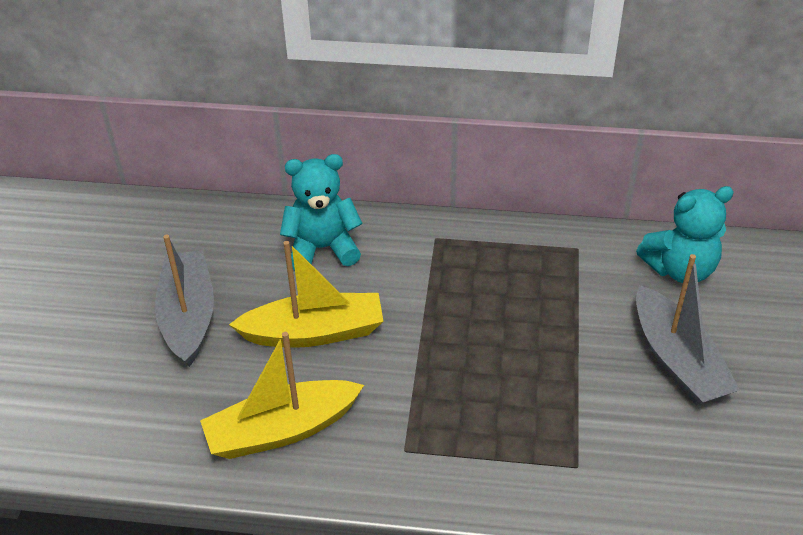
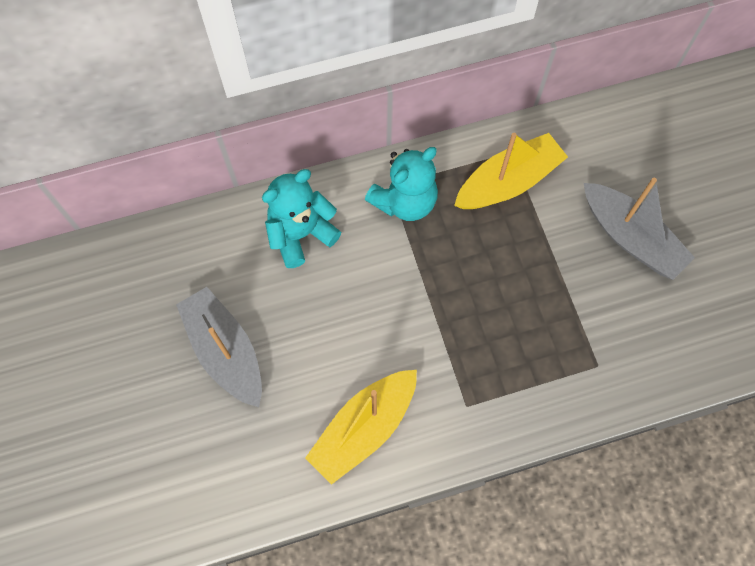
camera: 25 degrees left, 25 degrees up
(314, 332) = (340, 324): yellow boat -> yellow boat (508, 182)
(680, 269) = (598, 144): turquoise teddy bear -> turquoise teddy bear (405, 201)

